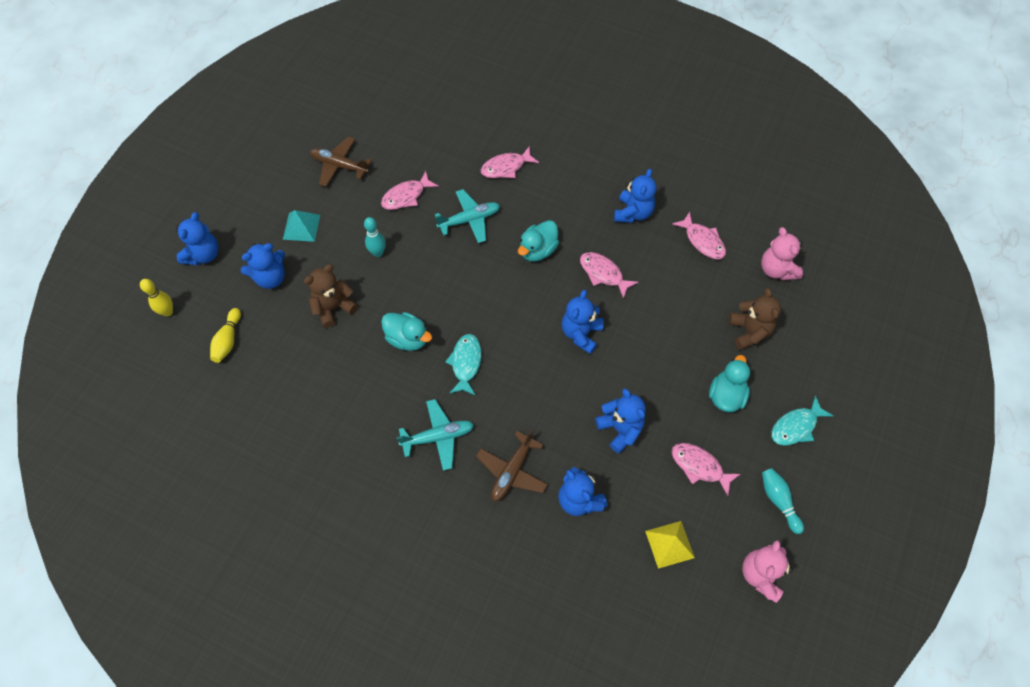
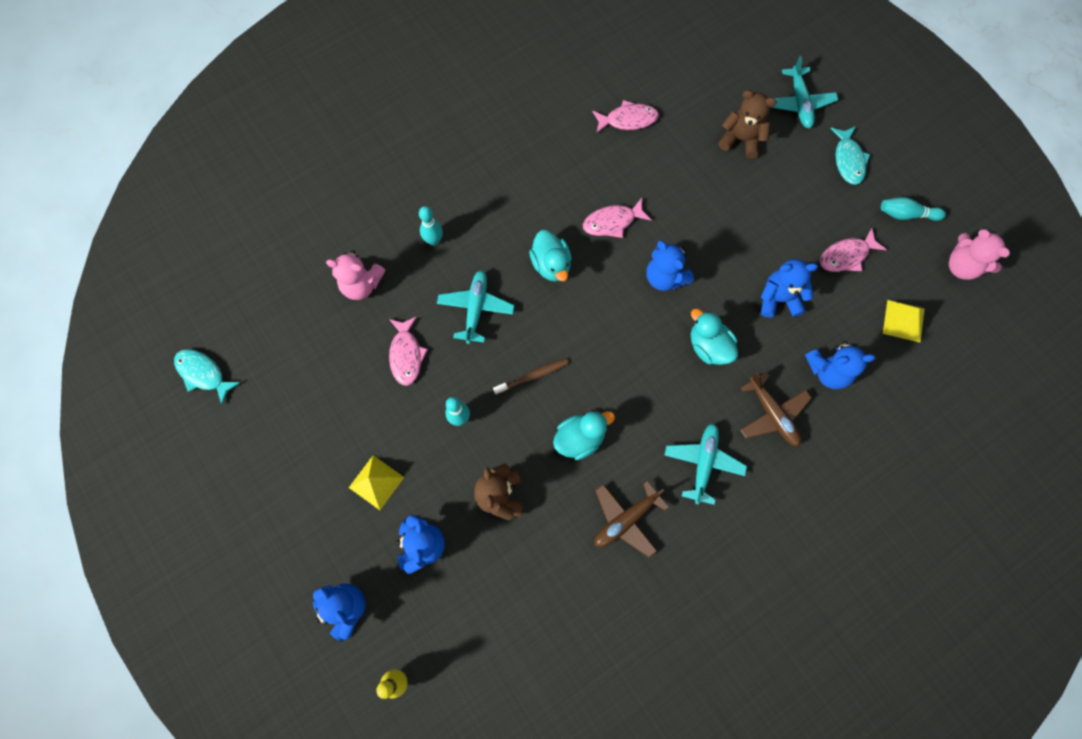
camera: 60 degrees left, 10 degrees up
(228, 340) = (475, 626): yellow bowling pin -> none
(301, 227) = (376, 482): turquoise pyramid -> yellow pyramid
(339, 166) = (320, 404): brown plane -> brown plane (626, 520)
(439, 283) = (533, 376): none -> brown toothbrush
(466, 363) = (638, 397): turquoise fish -> turquoise fish (203, 374)
(506, 167) = (434, 240): pink fish -> turquoise bowling pin
(633, 213) = (561, 158): blue teddy bear -> none
(726, 395) = (792, 195): turquoise duck -> turquoise duck (709, 346)
(776, 269) = (693, 80): pink teddy bear -> pink teddy bear (361, 285)
(821, 361) = (799, 103): none -> turquoise plane

